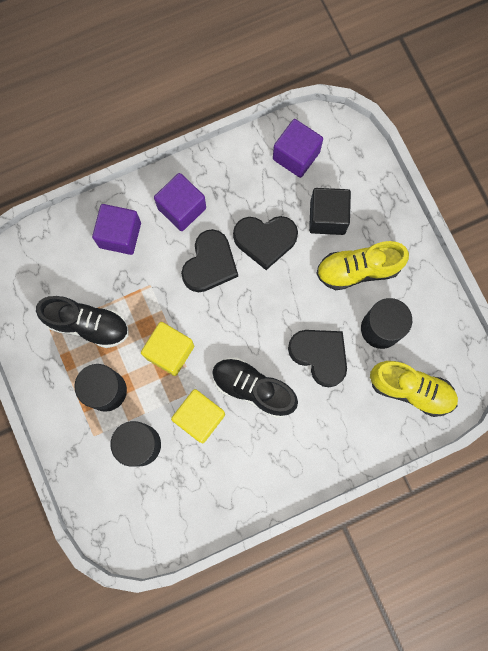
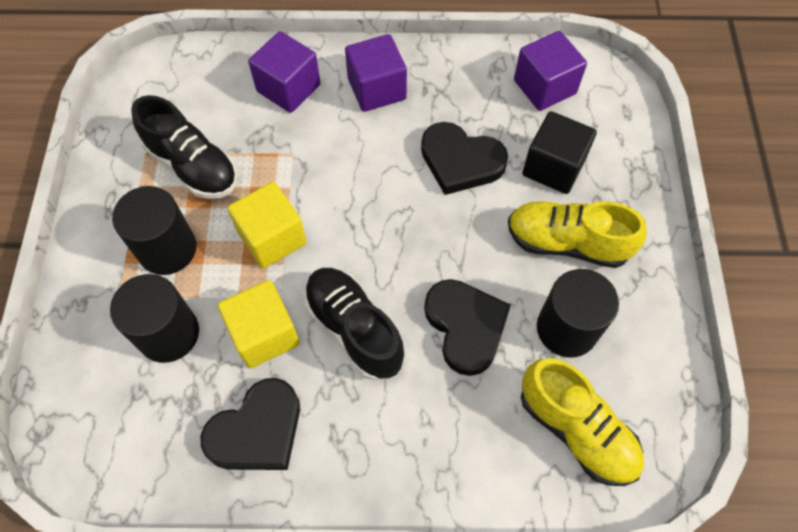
camera: 25 degrees right, 15 degrees down
(210, 264) = (378, 160): black heart -> black heart (257, 430)

